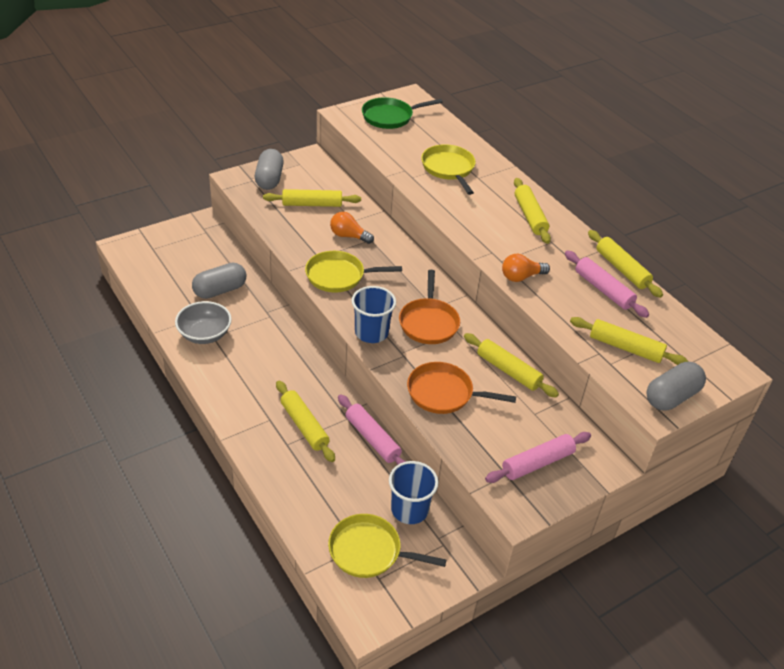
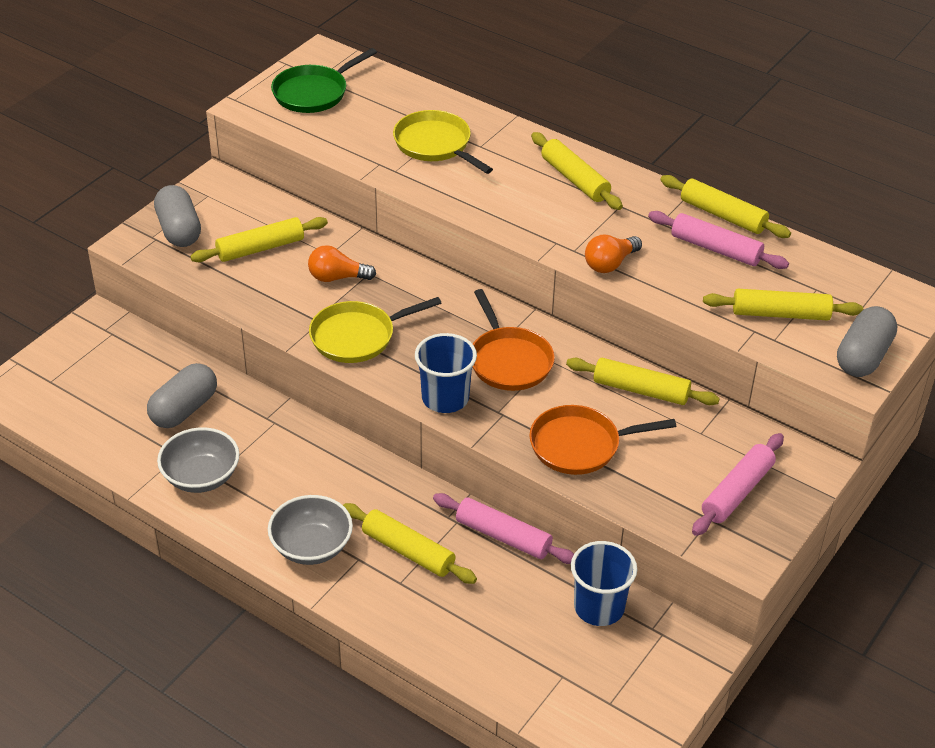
camera: 20 degrees left, 0 degrees up
(245, 401) = (311, 546): none -> grey bowl
(369, 551) = (580, 675): yellow pan -> none

